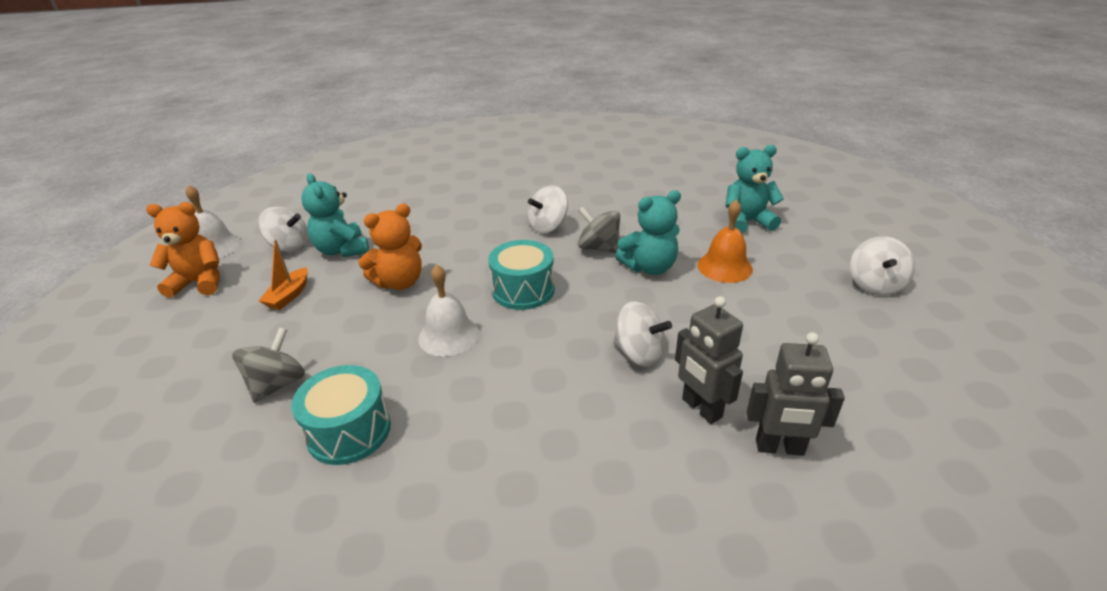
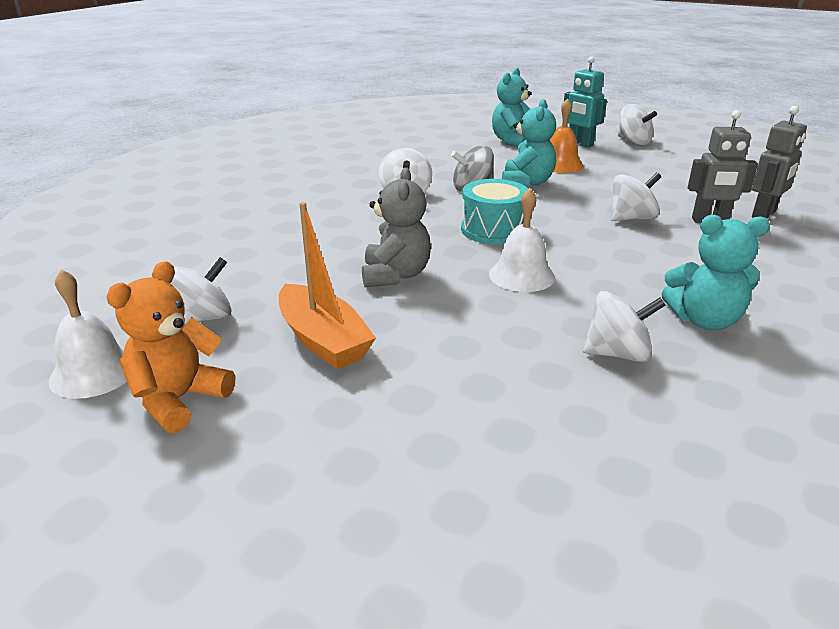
camera: 55 degrees left, 5 degrees down
(277, 384) = (498, 379): grey spinning top -> none
(289, 296) = (323, 340): orange boat -> orange boat, size x1.66
(342, 250) = (273, 289): turquoise teddy bear -> turquoise teddy bear (704, 320)
(349, 431) = (617, 353): turquoise drum -> white spinning top
(399, 282) = (395, 275): orange teddy bear -> grey teddy bear
(805, 257) = (580, 144): none -> turquoise robot

